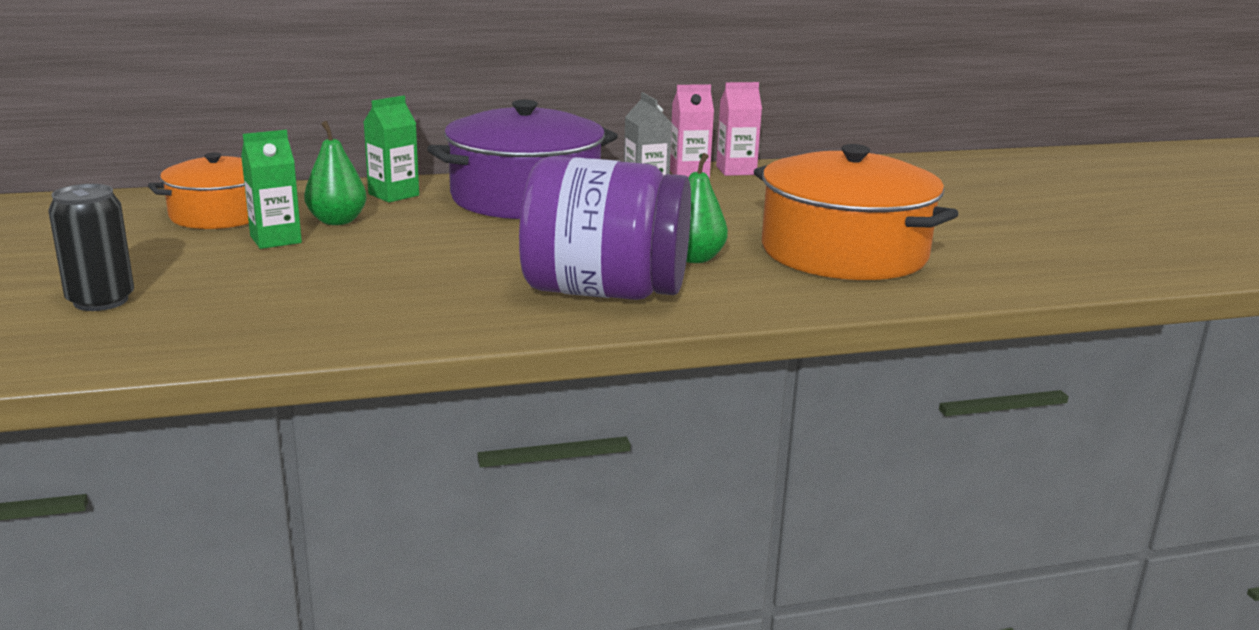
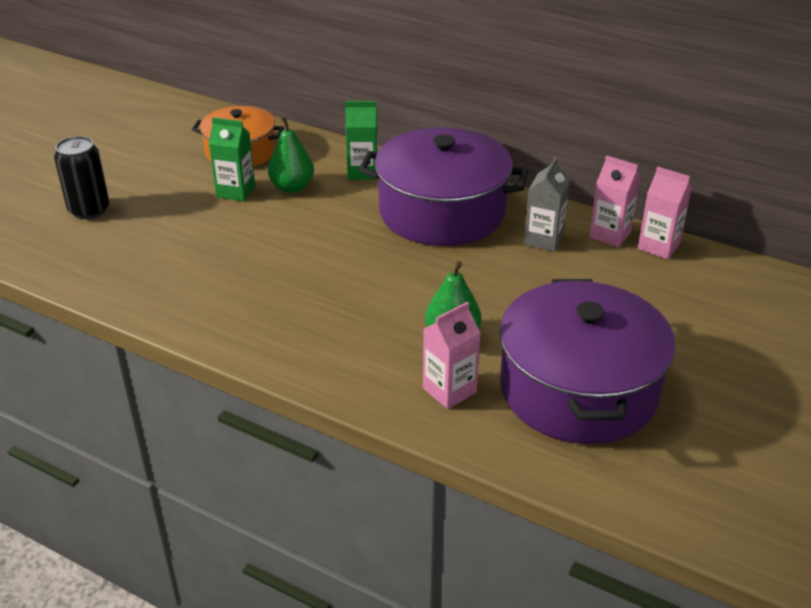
camera: 45 degrees right, 15 degrees up
(604, 292) = (340, 340): purple jar -> none
(758, 285) = (449, 390): none -> pink carton
(844, 252) = (579, 389): orange pot -> purple pot

